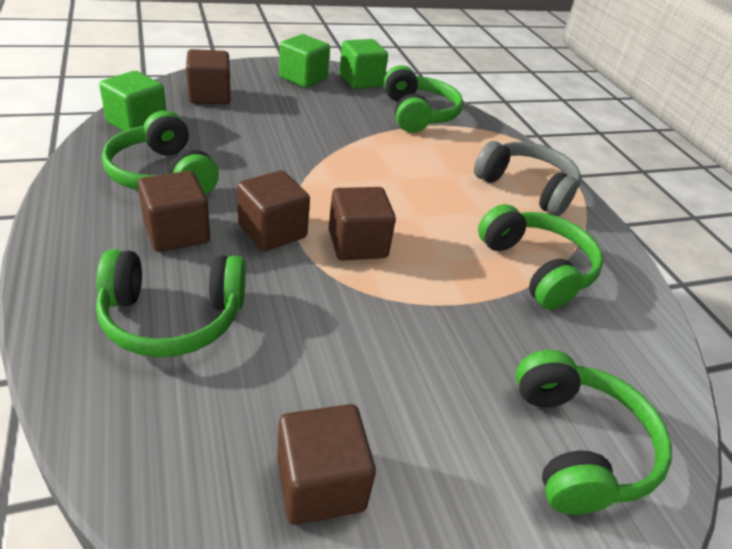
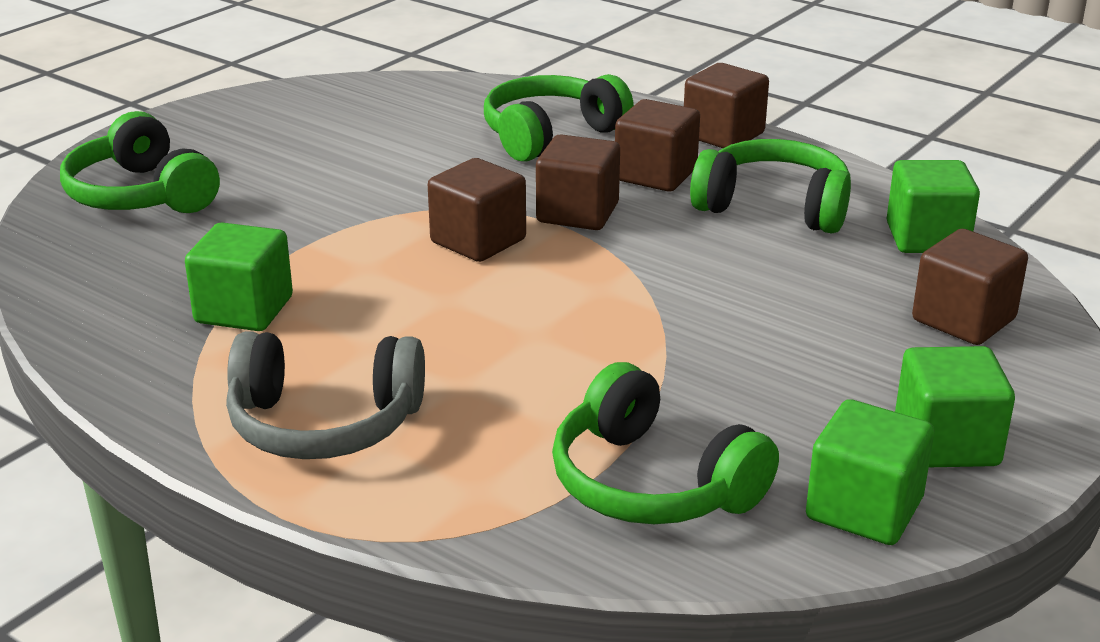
camera: 150 degrees right, 10 degrees down
(320, 484) = (332, 118): brown cube -> brown cube (723, 135)
(536, 268) = (244, 310): green headphones -> green cube

